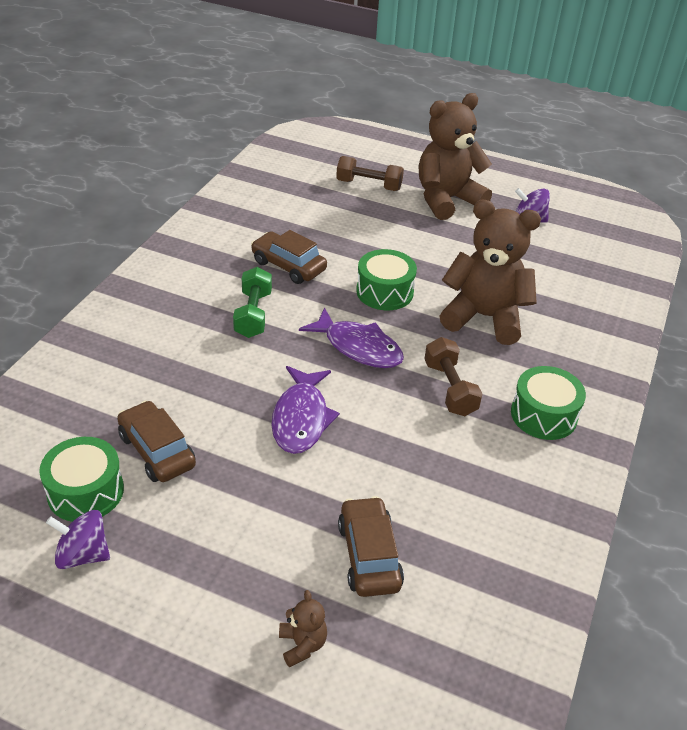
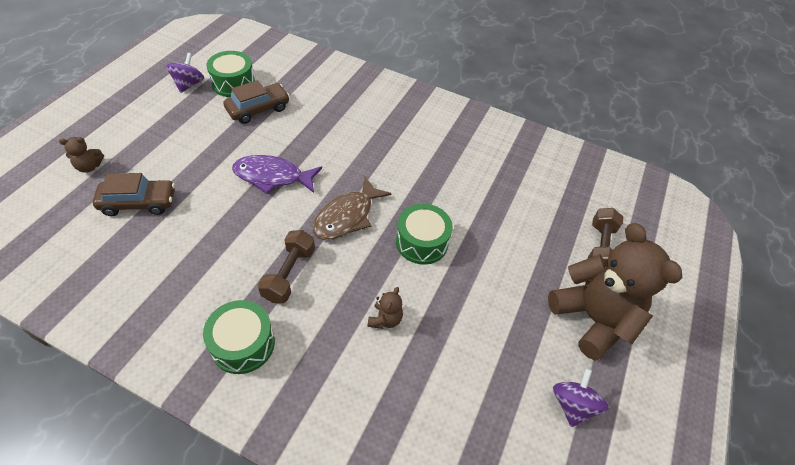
camera: 90 degrees right, 10 degrees up
(253, 314) = (390, 156): green dumbbell -> none
(288, 266) = (454, 179): brown car -> none
(359, 347) = (347, 216): purple fish -> brown fish
(450, 388) = (289, 274): brown dumbbell -> brown dumbbell turned 60 degrees counterclockwise
(484, 317) = (385, 319): brown teddy bear -> brown teddy bear, size x0.40

